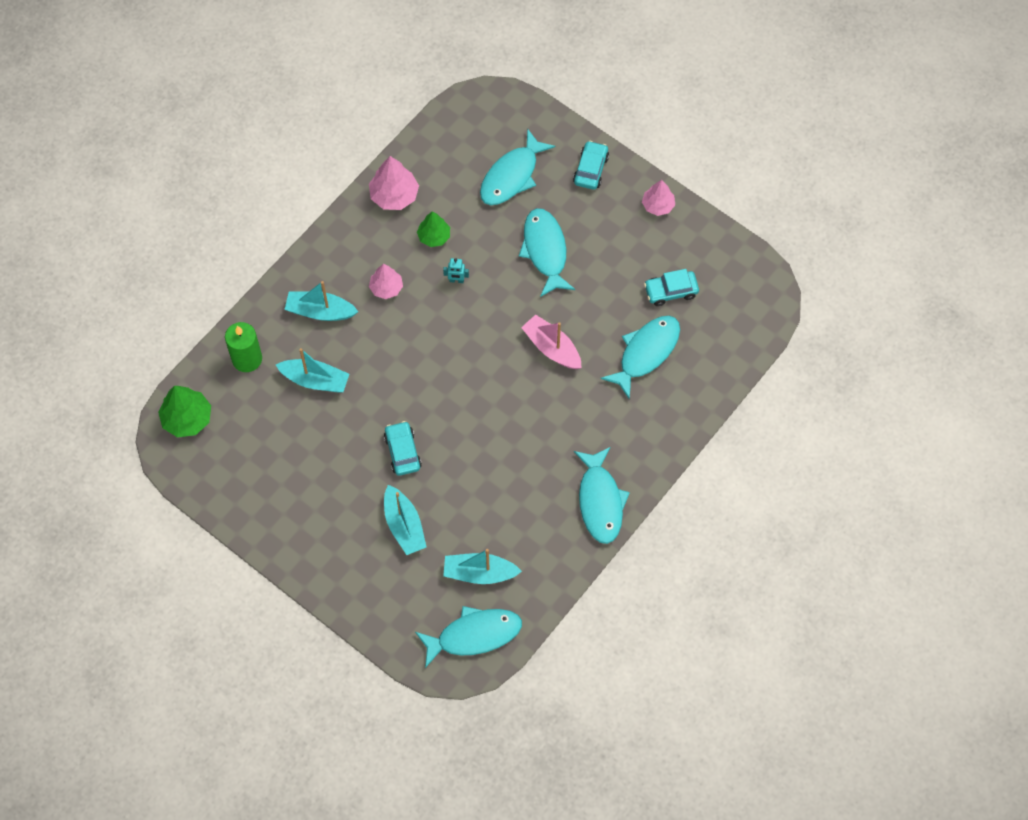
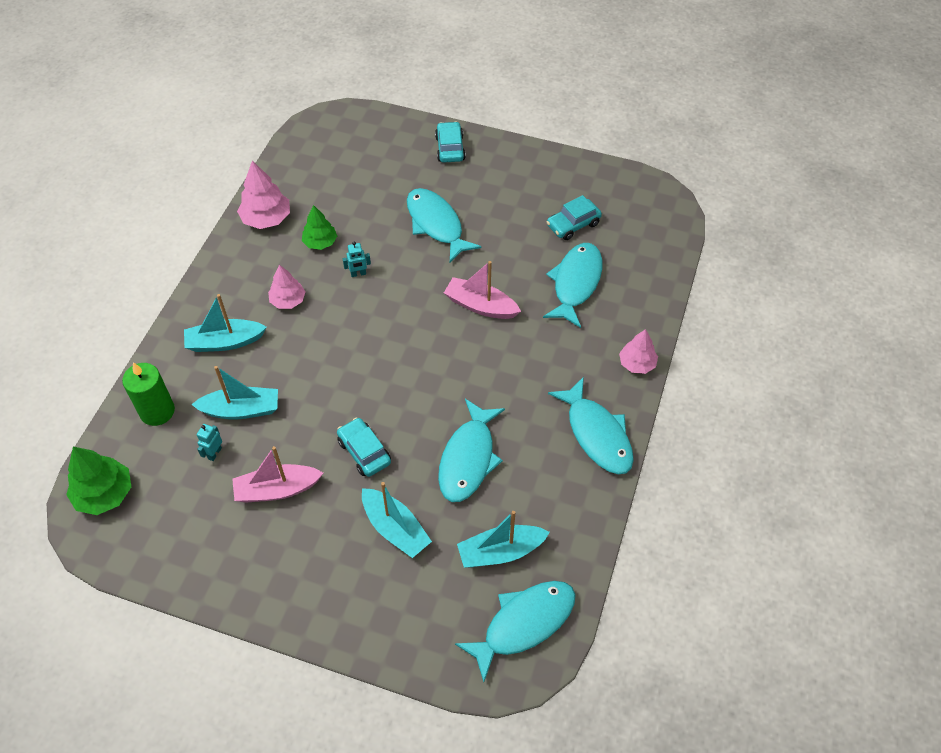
camera: 20 degrees left, 10 degrees down
(282, 412) = (214, 453): none -> turquoise robot
(322, 461) = (277, 489): none -> pink boat
(512, 176) = (377, 172): turquoise fish -> turquoise fish (468, 458)
(658, 205) = (526, 159): pink tree -> pink tree (637, 364)

